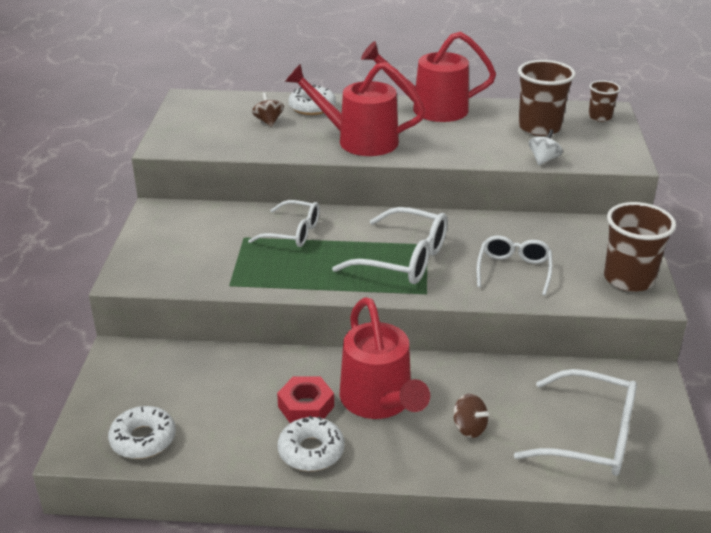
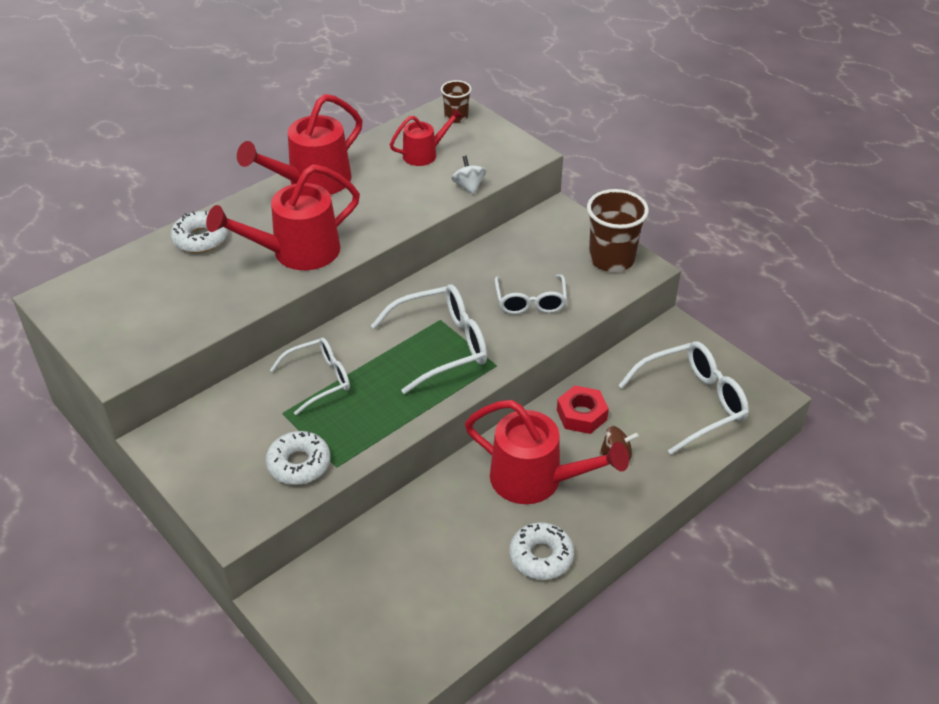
camera: 45 degrees left, 10 degrees up
(143, 439) = (409, 652): white donut -> white donut (299, 464)
(268, 121) = (181, 279): brown spinning top -> none
(306, 406) = (491, 525): red nut -> red nut (581, 415)
(514, 270) = (530, 302): white glasses -> white glasses turned 150 degrees counterclockwise
(539, 127) = (425, 154): brown cup -> red watering can

